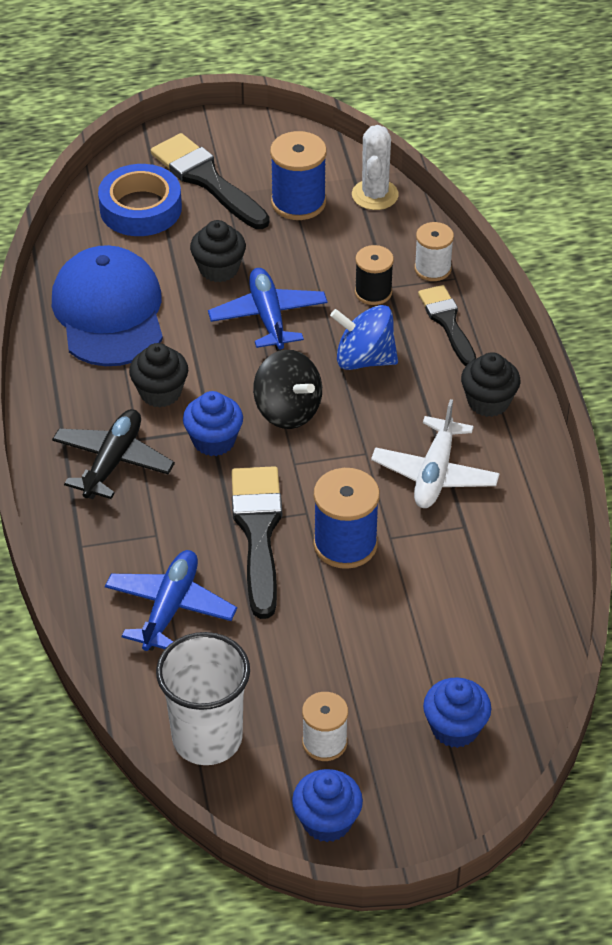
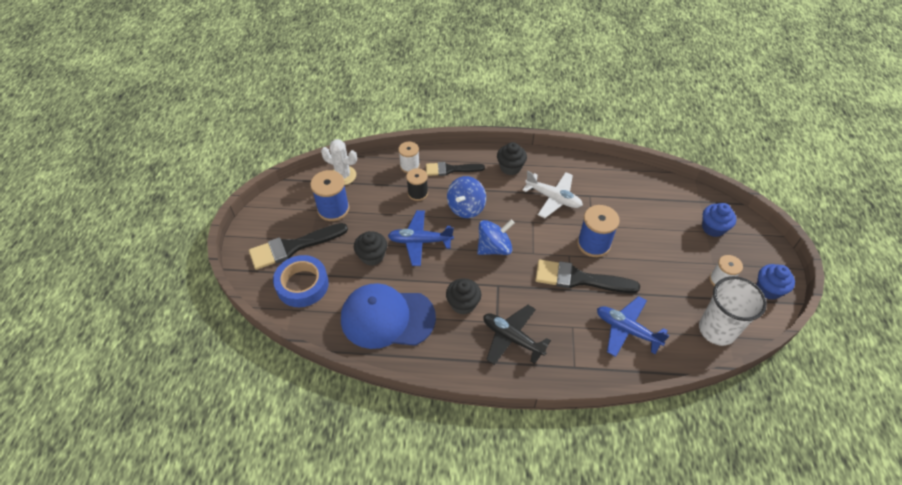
camera: 75 degrees left, 5 degrees up
(214, 441) = (508, 285): blue cupcake -> none
(288, 411) = (494, 248): black spinning top -> blue spinning top

